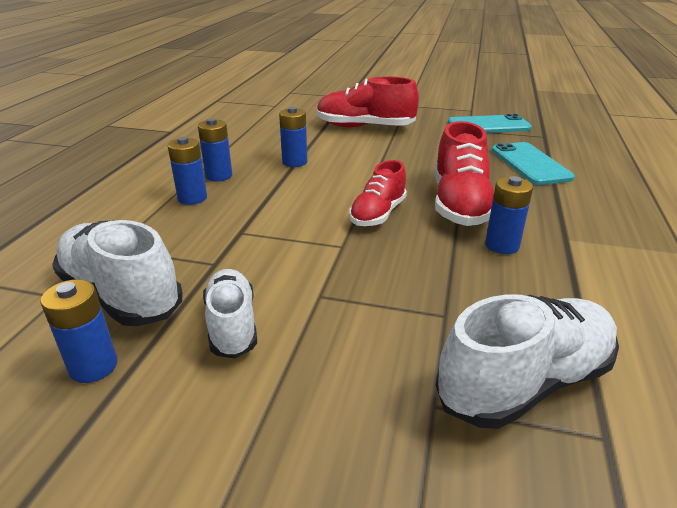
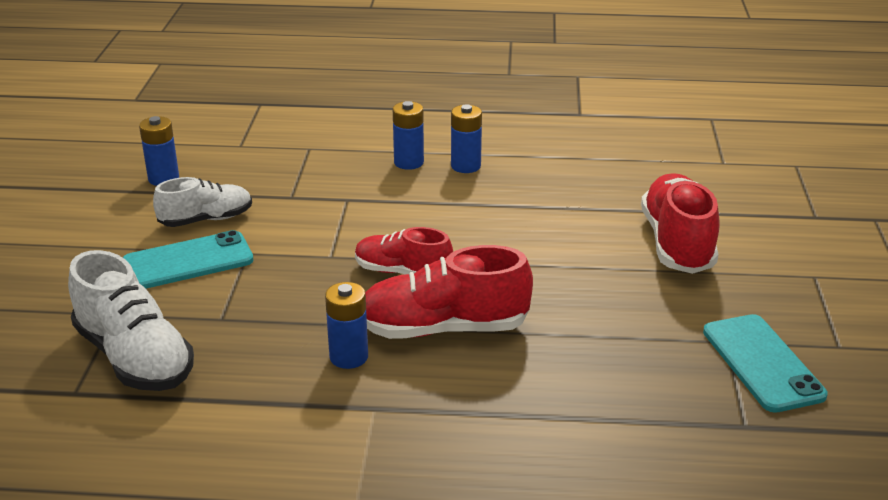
camera: 80 degrees right, 0 degrees up
(121, 294) = (243, 168): white shoe -> none
(294, 162) = (523, 205): blue battery -> none
(530, 164) = (603, 397): turquoise phone -> turquoise phone (188, 261)

